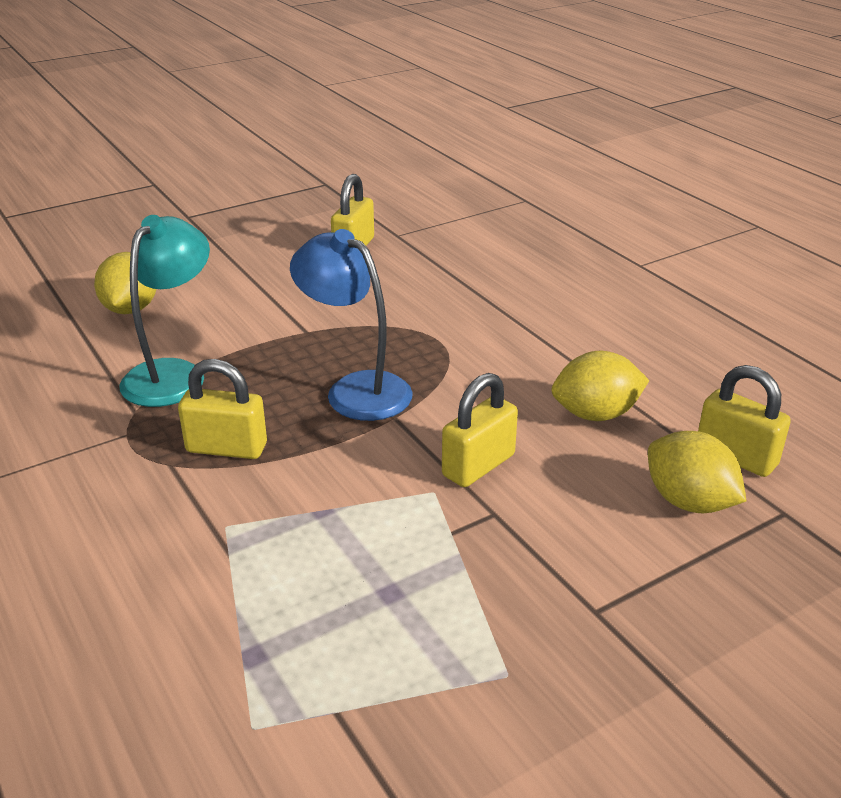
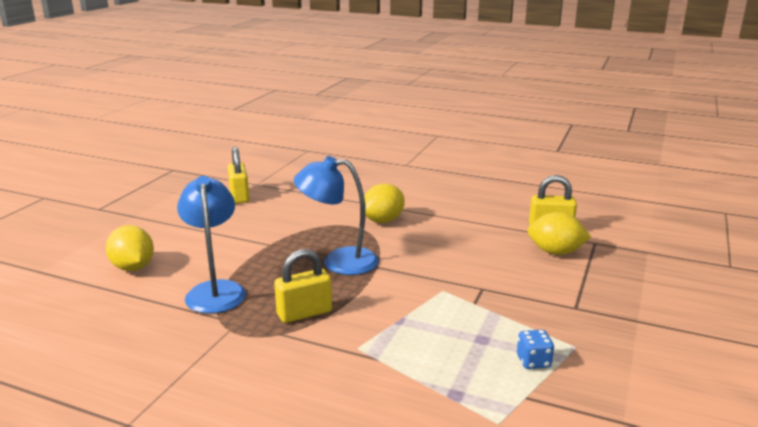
camera: 35 degrees left, 10 degrees down
(173, 374) = (215, 290): turquoise lamp -> blue lamp
(415, 664) = (533, 361): none -> blue dice
(478, 465) = (448, 272): yellow padlock -> none
(595, 414) = (471, 232): yellow lemon -> yellow lemon (383, 220)

